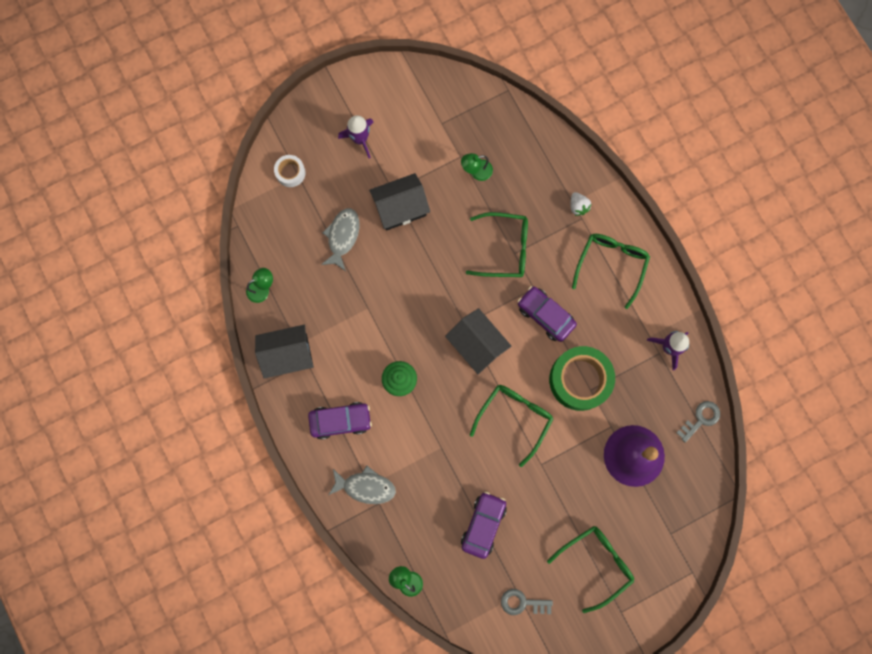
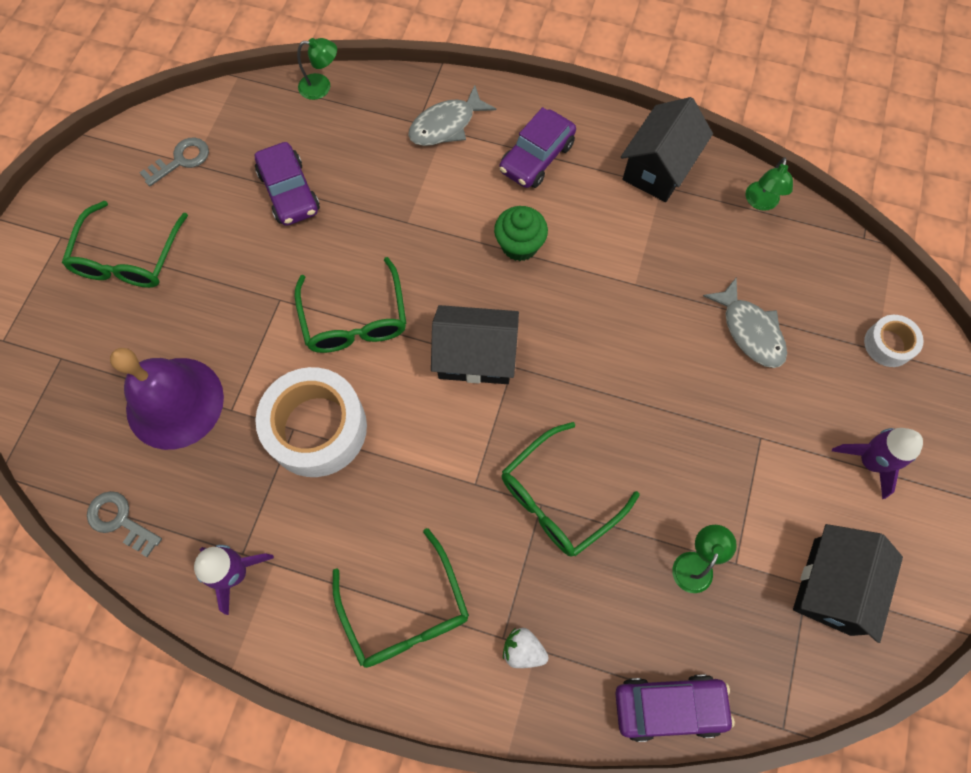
camera: 135 degrees right, 10 degrees down
(400, 208) = (728, 426): black house -> black house (832, 586)
(545, 315) = (429, 464): purple car -> purple car (669, 706)
(579, 380) = (317, 428): green tape -> white tape
(701, 419) = (120, 520): grey key -> grey key turned 120 degrees clockwise

